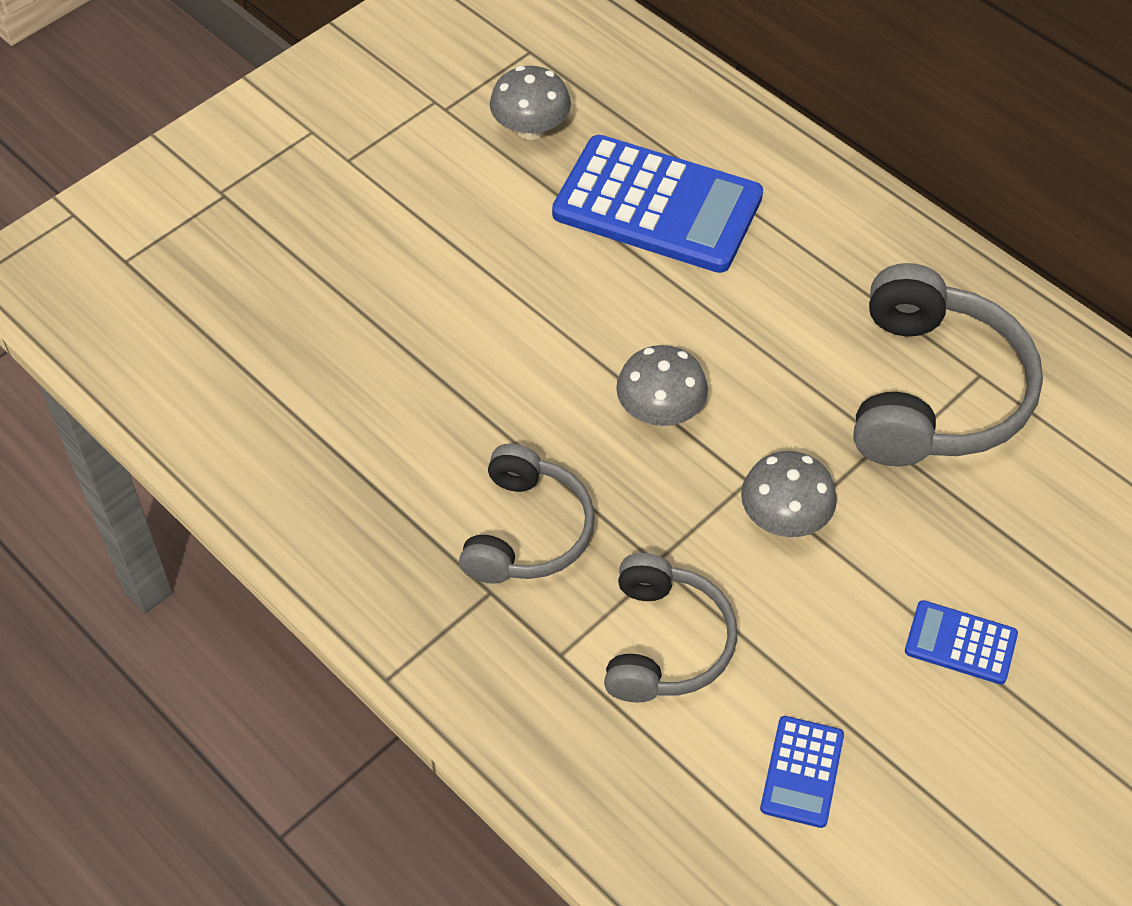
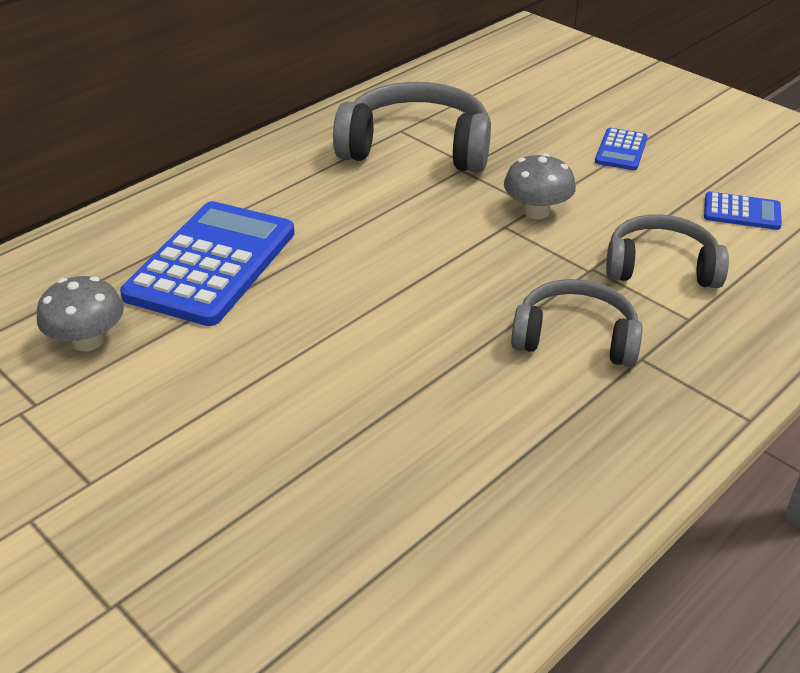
camera: 90 degrees left, 15 degrees down
(660, 411) = (441, 266): grey mushroom -> none

